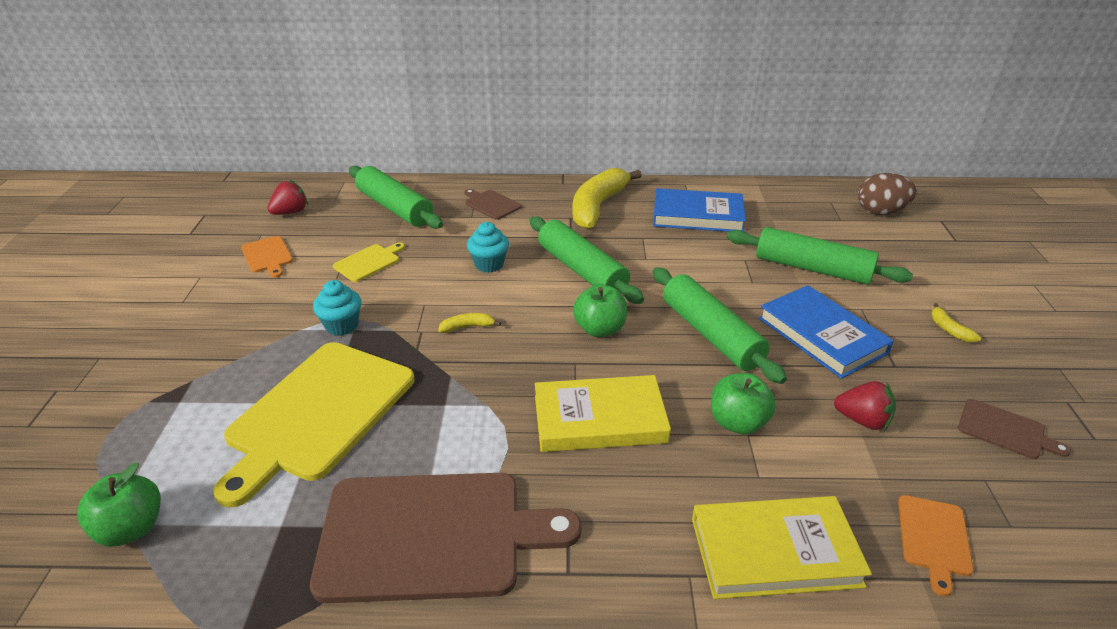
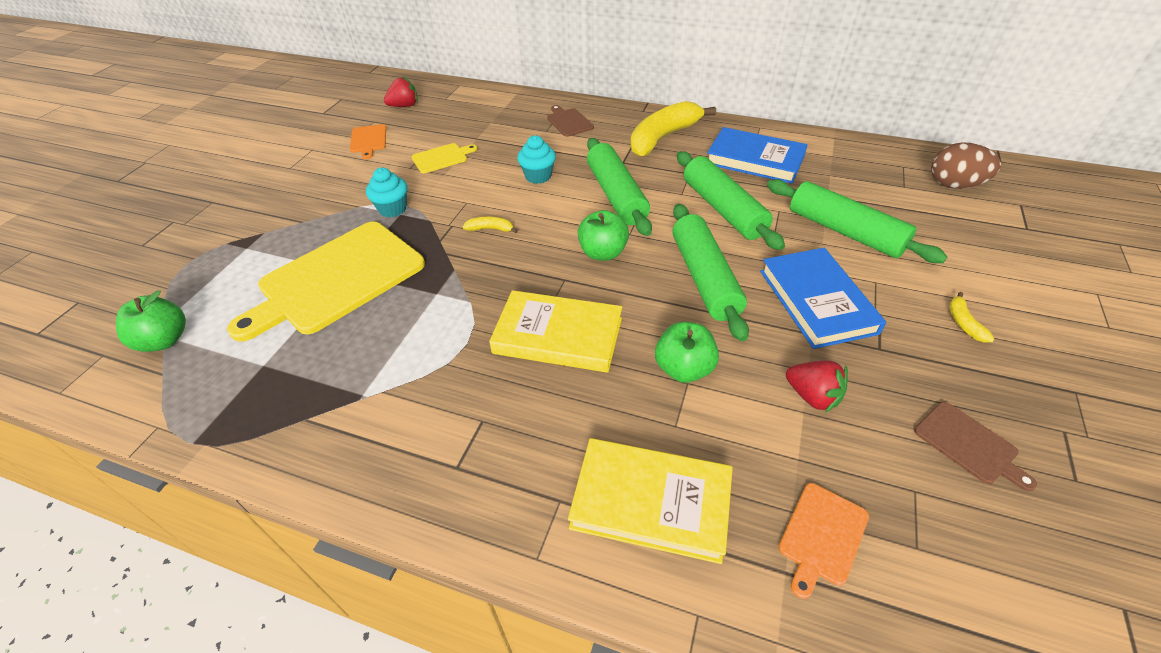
camera: 20 degrees right, 10 degrees up
(395, 208) = (487, 114): green rolling pin -> green rolling pin (723, 209)
(431, 535) = (366, 403): brown cutting board -> none

